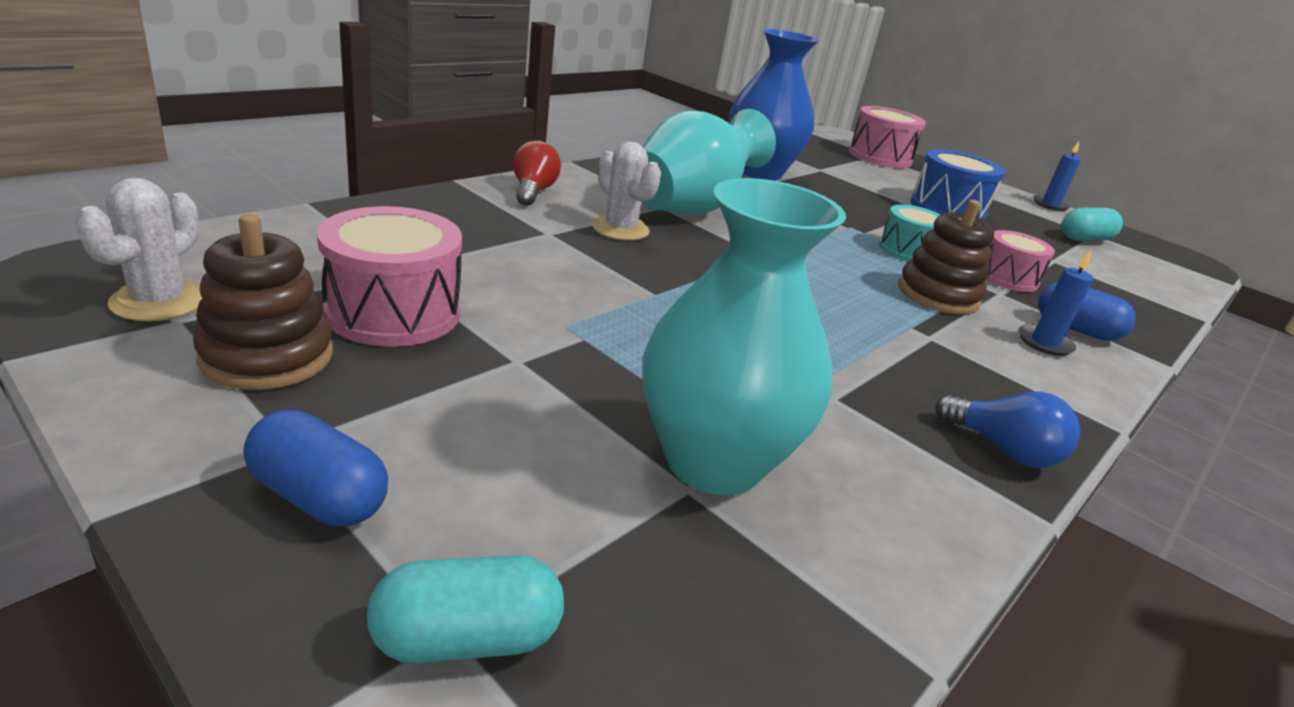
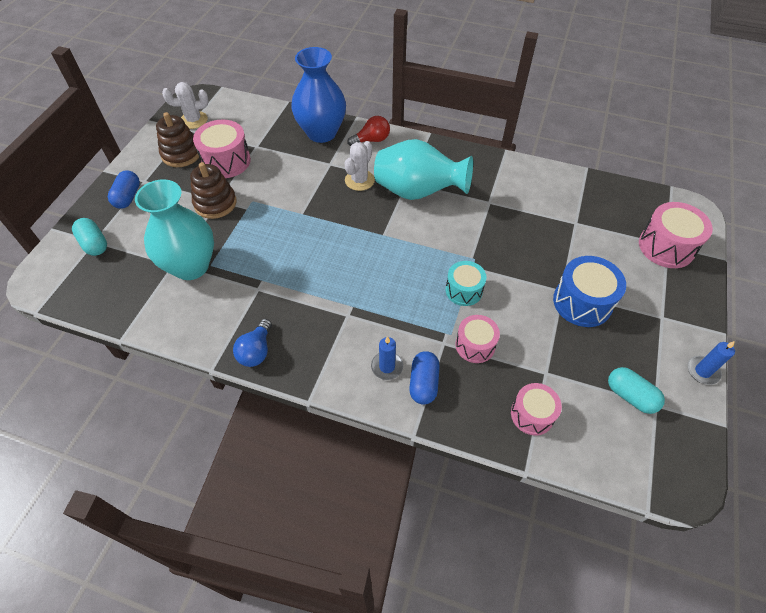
camera: 70 degrees right, 25 degrees up
(759, 172) = (522, 198): blue vase -> blue vase (321, 133)
(937, 295) = (407, 312): brown stacking toy -> brown stacking toy (215, 203)
(1119, 288) = (532, 414): none -> pink drum

